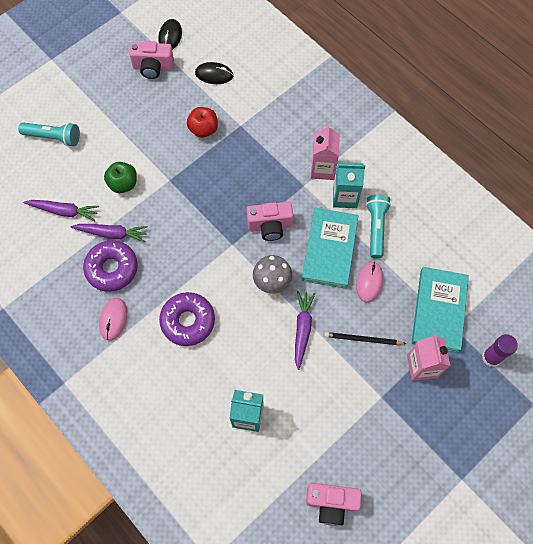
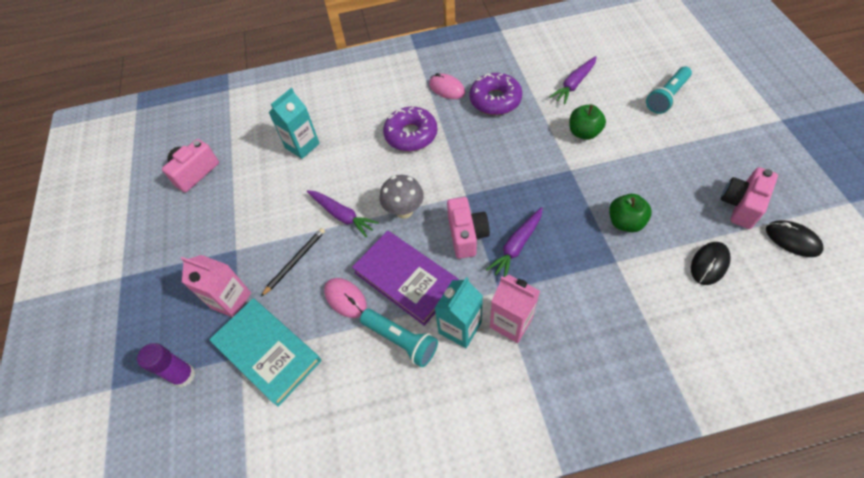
camera: 125 degrees right, 10 degrees down
(112, 234) = (531, 109): purple carrot -> purple carrot (516, 246)
(203, 129) = (625, 222): red apple -> green apple
(270, 226) = (466, 235): pink camera -> pink camera turned 150 degrees clockwise
(329, 249) = (406, 279): turquoise book -> purple book

